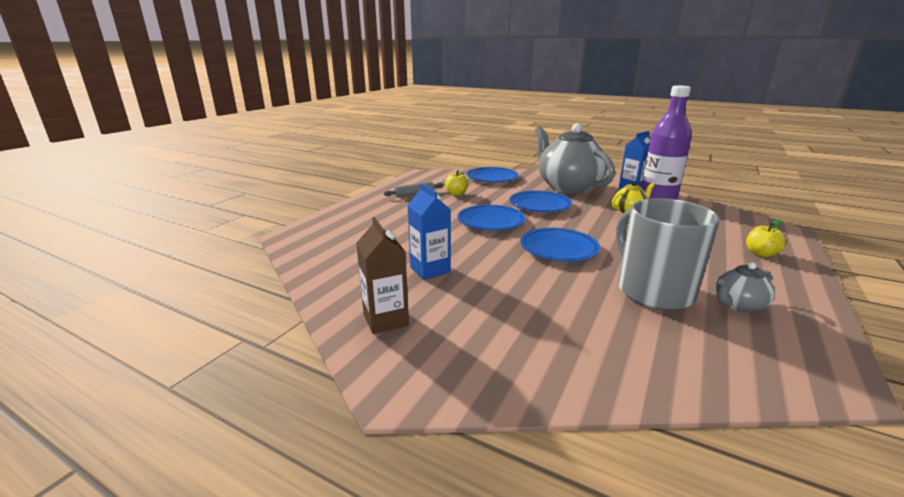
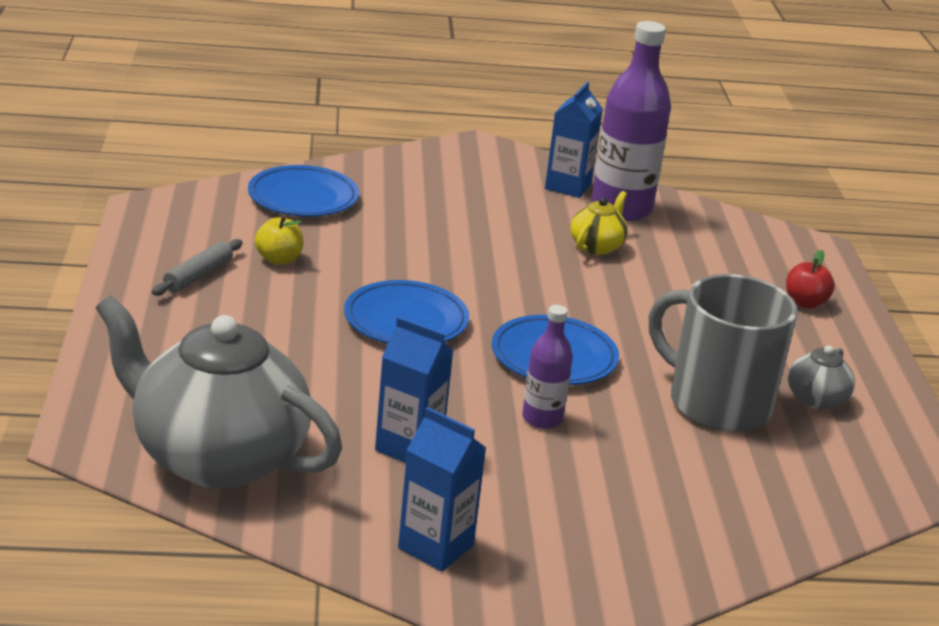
camera: 35 degrees left, 5 degrees up
(385, 320) = (436, 547): brown carton -> blue carton
(523, 273) = (542, 418): none -> purple bottle
(539, 205) = (451, 261): blue plate -> none
(568, 187) = (460, 200): grey teapot -> grey teapot (217, 457)
(760, 253) = (805, 303): yellow apple -> red apple

